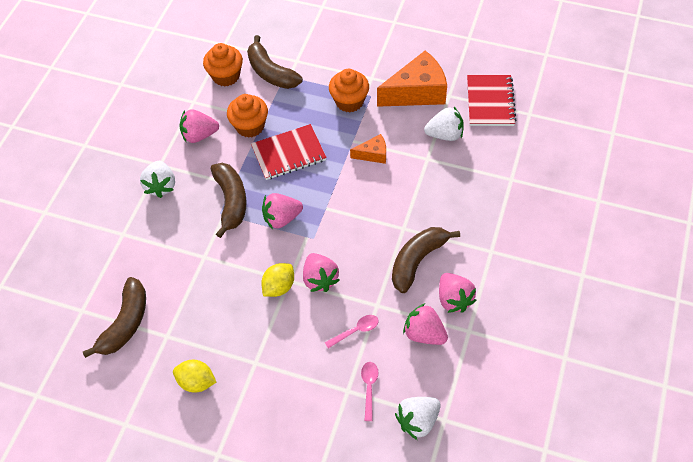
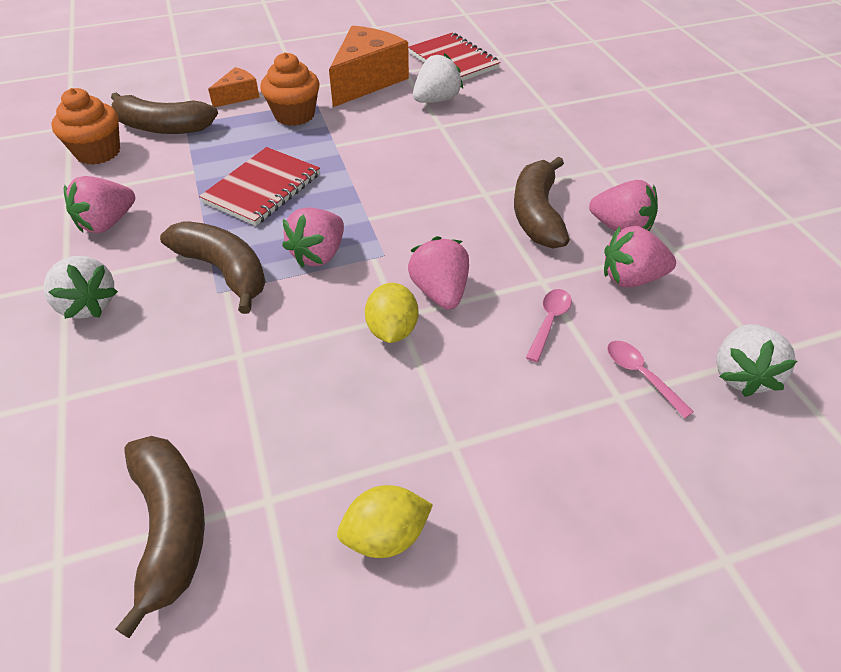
camera: 40 degrees left, 10 degrees down
(250, 126) = (180, 185): orange cupcake -> none
(320, 279) = (440, 292): pink strawberry -> pink strawberry turned 135 degrees counterclockwise
(373, 154) = (373, 146): orange cheese -> orange cheese (238, 96)

